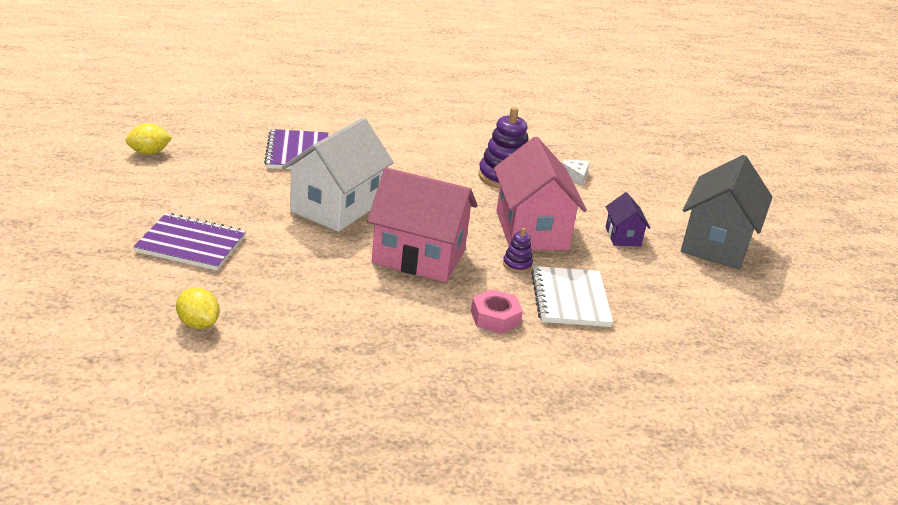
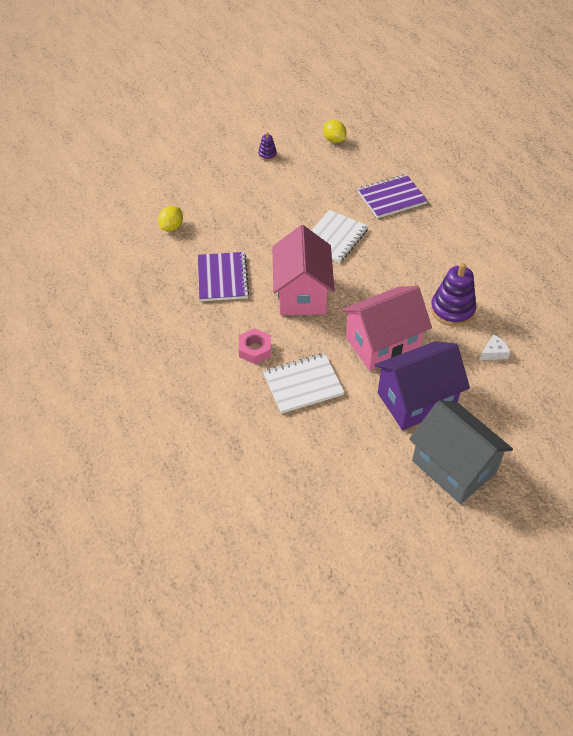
camera: 75 degrees right, 20 degrees up
(191, 244) = (245, 195): purple notebook -> purple notebook (222, 278)
(336, 207) = (334, 238): white house -> white notebook
(517, 264) = (328, 346): purple stacking toy -> purple stacking toy (267, 155)
(623, 236) = (416, 400): purple house -> purple house, size x2.08
(716, 244) = (453, 467): grey house -> grey house turned 45 degrees clockwise

